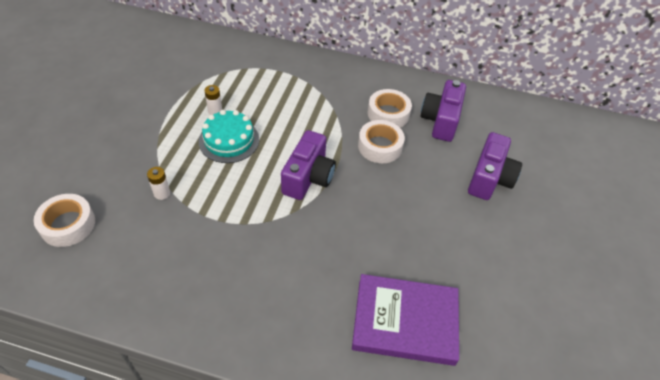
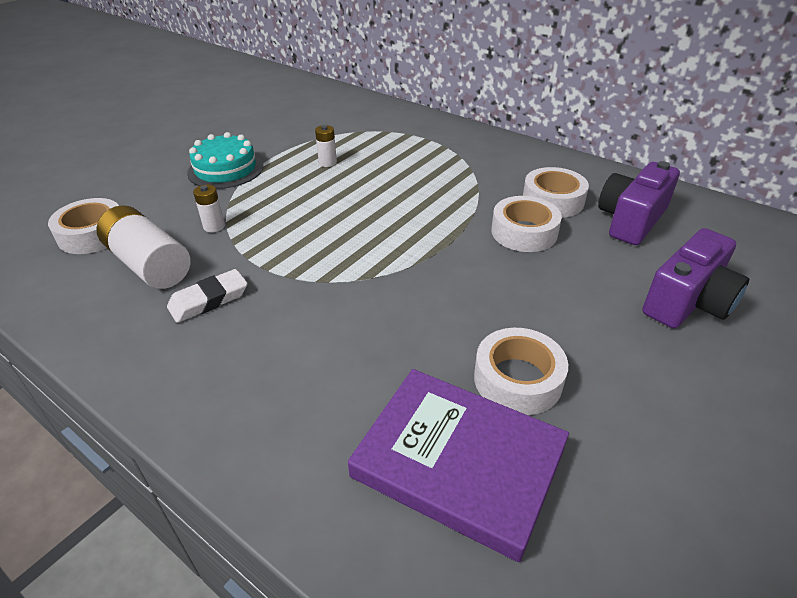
camera: 25 degrees right, 10 degrees down
(133, 240) = (149, 264): none -> white battery
(197, 257) = (209, 300): none -> white eraser
(229, 140) = (326, 191): turquoise cake -> turquoise cake (225, 169)
(308, 177) = (404, 246): purple camera -> none
(416, 259) = (517, 379): none -> white tape

